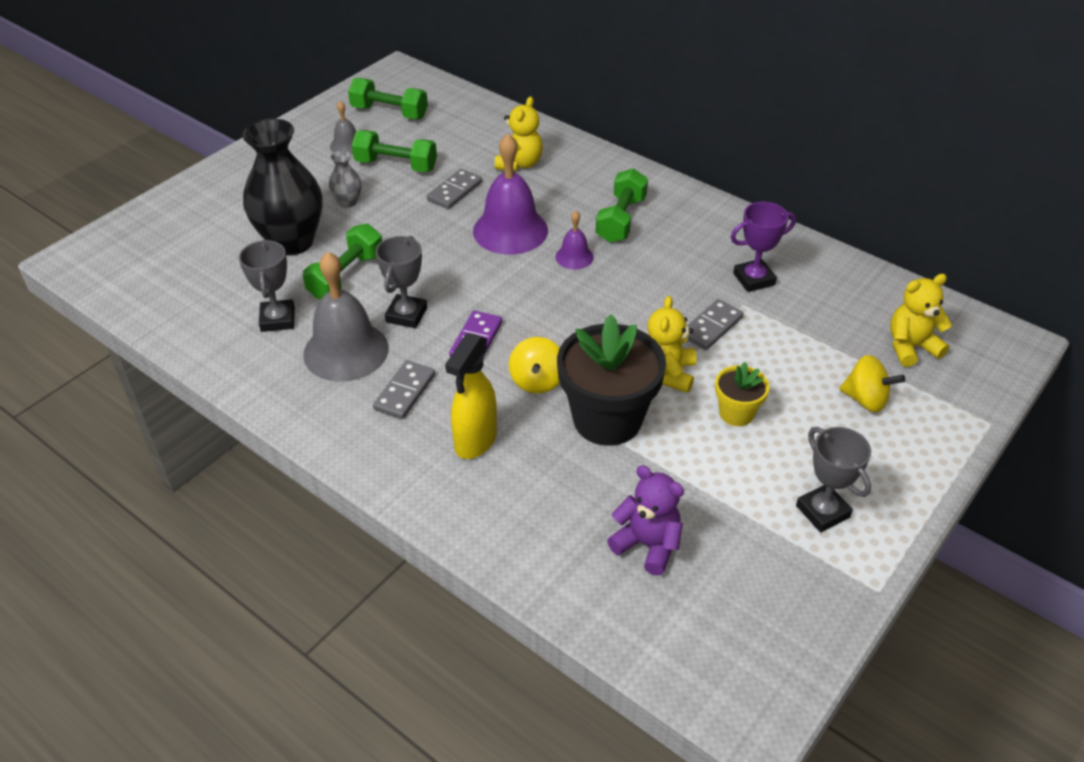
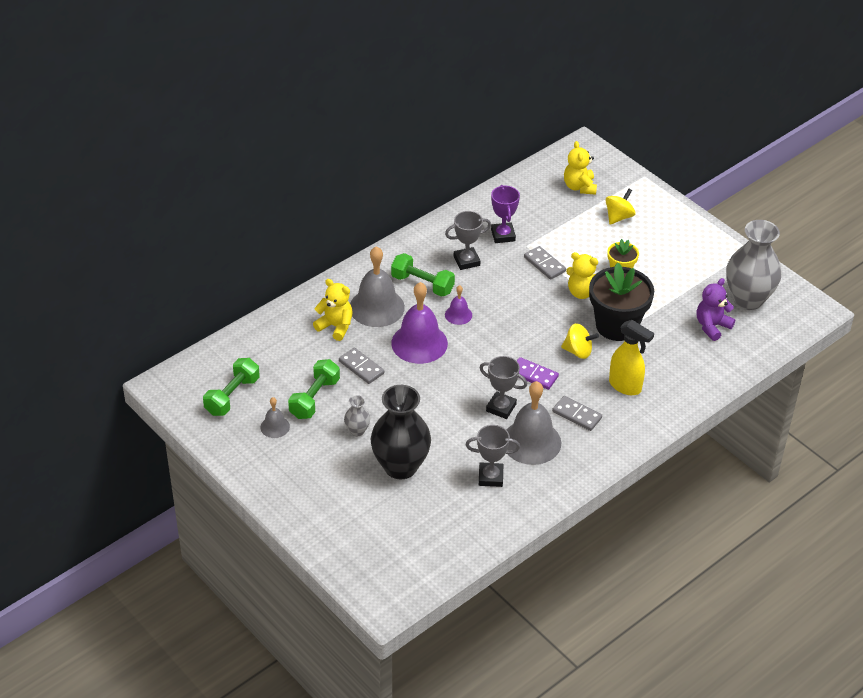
camera: 80 degrees left, 0 degrees up
(346, 276) = (450, 437): green dumbbell -> none
(564, 189) = (377, 307): none -> grey bell
(739, 596) = (748, 299): none -> grey vase
(822, 511) = (697, 255): grey trophy -> grey trophy (466, 261)

